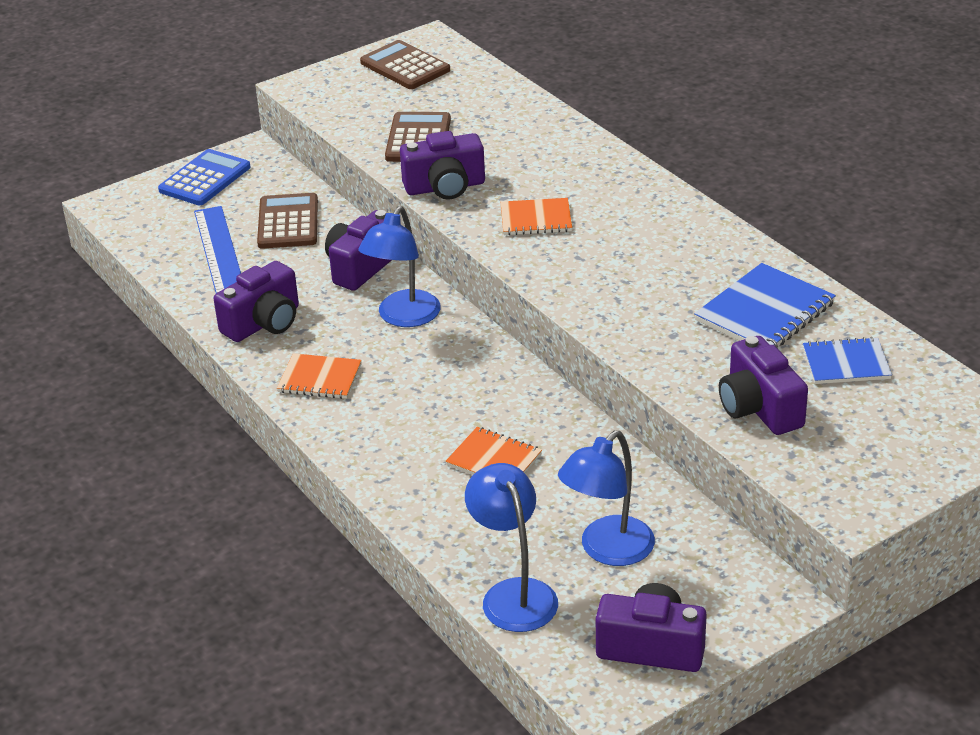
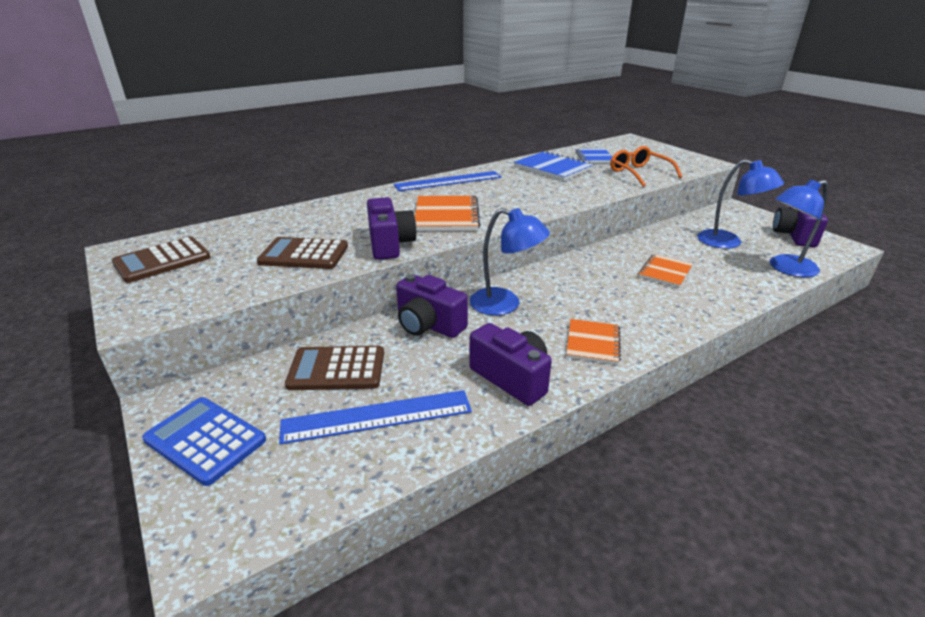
camera: 90 degrees left, 5 degrees down
(536, 219) = (446, 215): orange notebook -> orange notebook, size x1.54
(674, 212) = (448, 181): none -> blue ruler
(759, 408) = (639, 173): purple camera -> orange glasses

